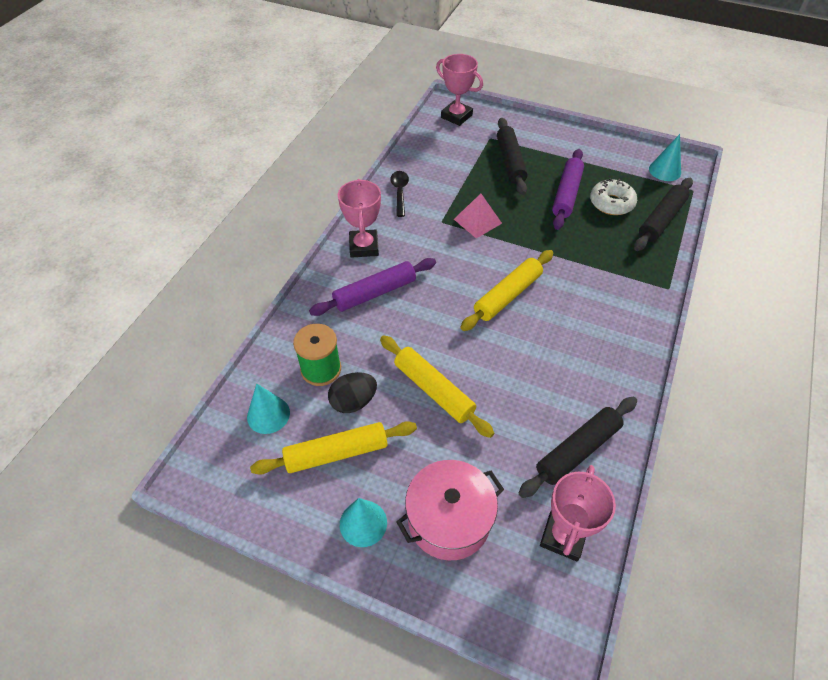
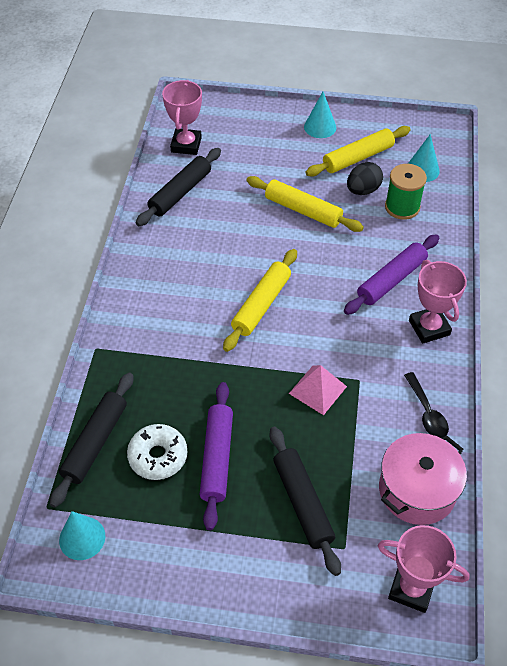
camera: 165 degrees right, 0 degrees up
(449, 519) = (264, 139): pink pot -> pink pot (417, 490)

